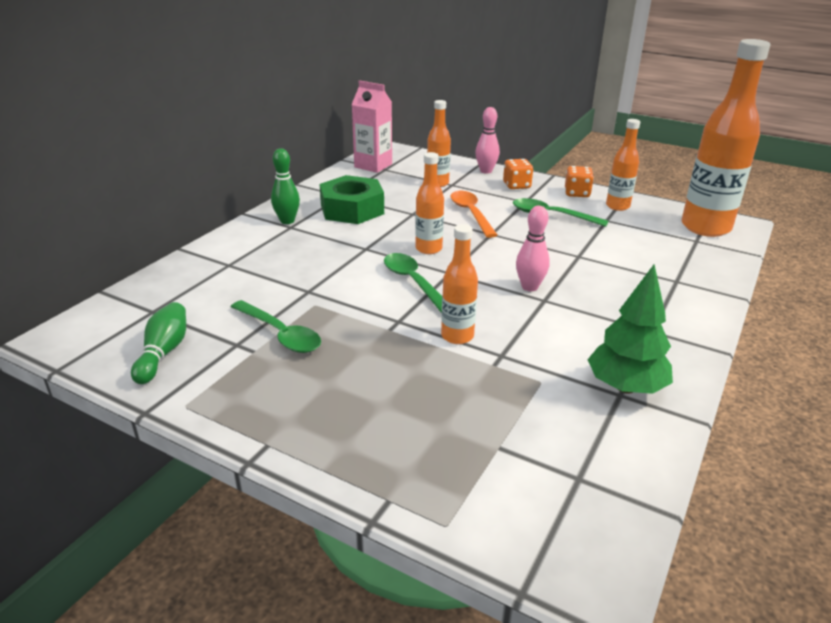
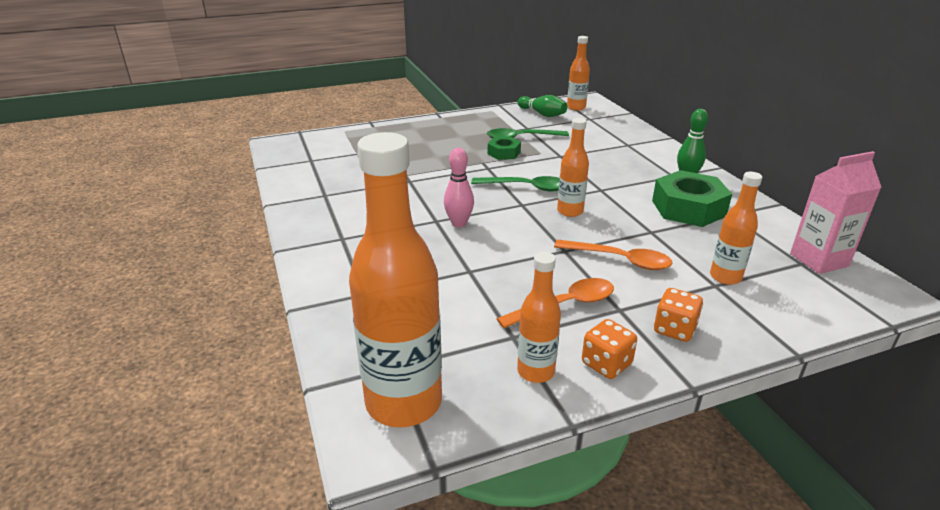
camera: 130 degrees right, 0 degrees up
(344, 327) = (504, 153): none -> green nut
(457, 336) = (446, 177): orange bottle -> orange bottle (576, 107)
(486, 171) = (747, 332): pink bowling pin -> none
(551, 215) = (564, 305): green spoon -> orange spoon
(625, 387) = (325, 199): green tree -> none

